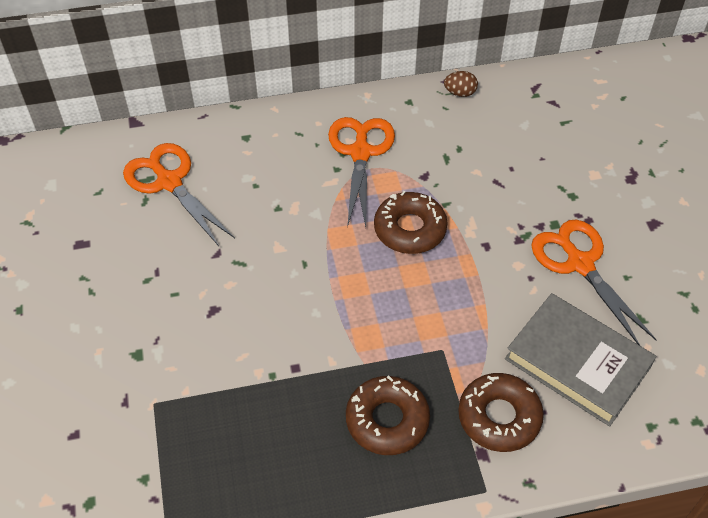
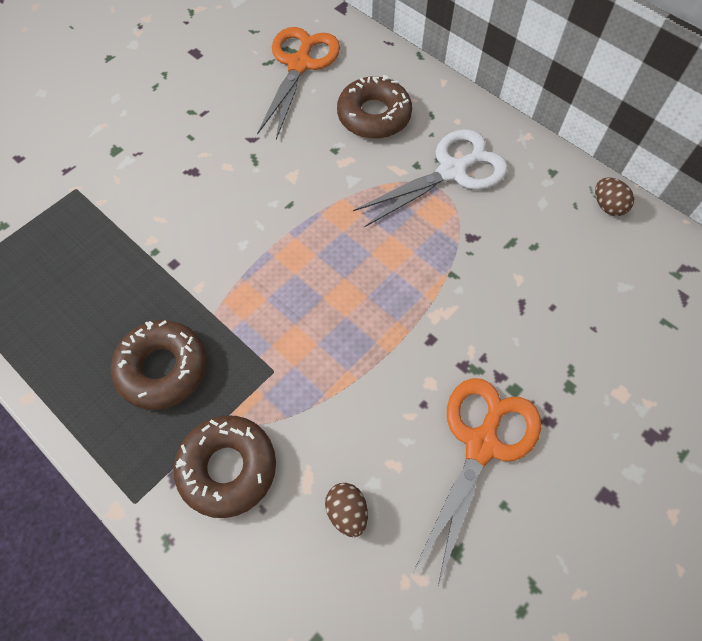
camera: 55 degrees right, 10 degrees up
(360, 153) = (452, 171): orange scissors -> white scissors
(410, 229) = (395, 262): brown donut -> brown donut (374, 116)
(577, 363) = (347, 512): grey book -> brown egg

